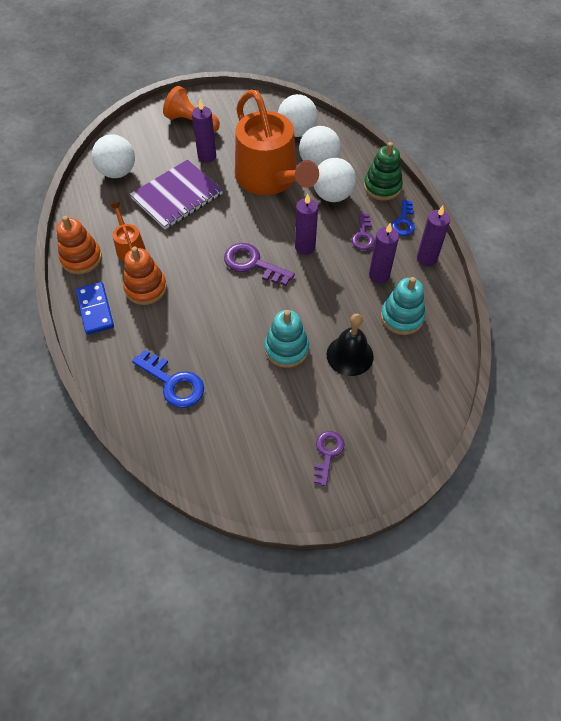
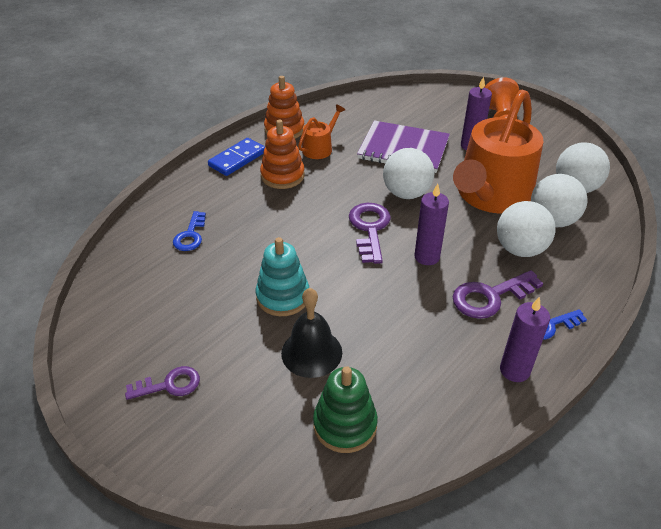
camera: 60 degrees right, 15 degrees down
(118, 172) = (395, 108): white ball -> white ball (406, 193)
(173, 383) = (190, 235): blue key -> blue key, size x0.66
(363, 235) = (490, 297): purple key -> purple key, size x1.51
(379, 275) = (446, 334): purple candle -> none
(382, 187) = (580, 285): green stacking toy -> green stacking toy (345, 425)
(402, 317) = (402, 380): turquoise stacking toy -> none

